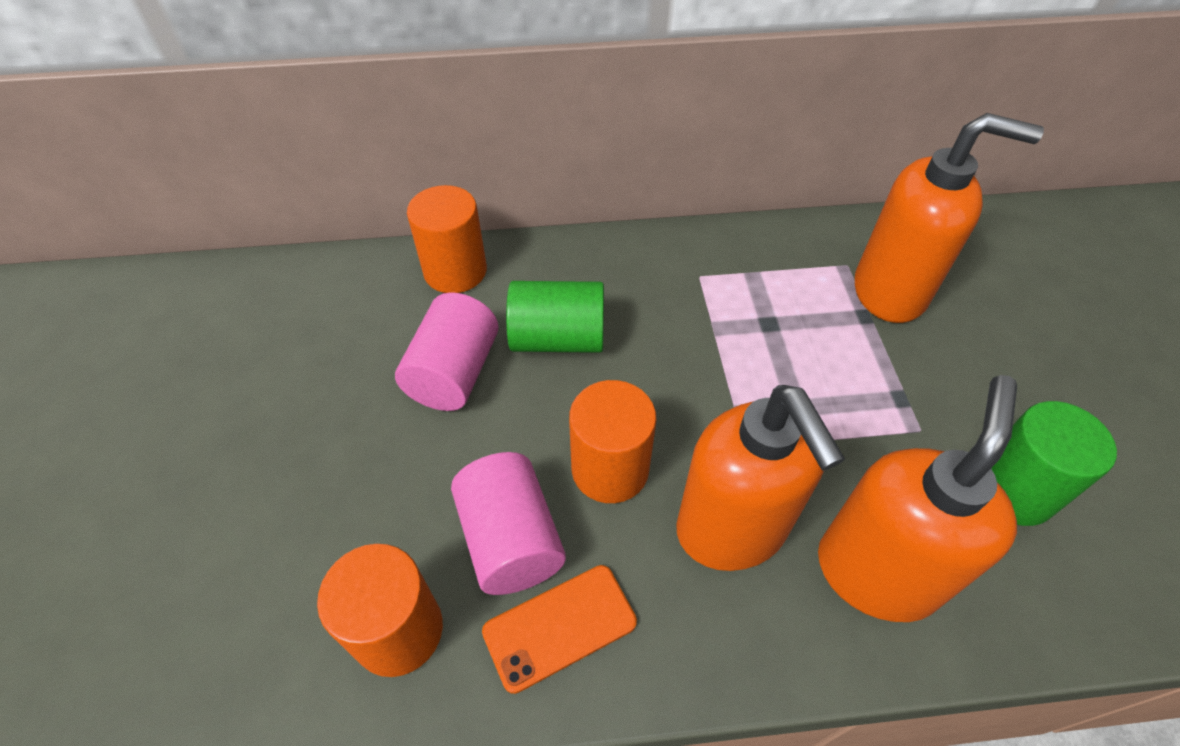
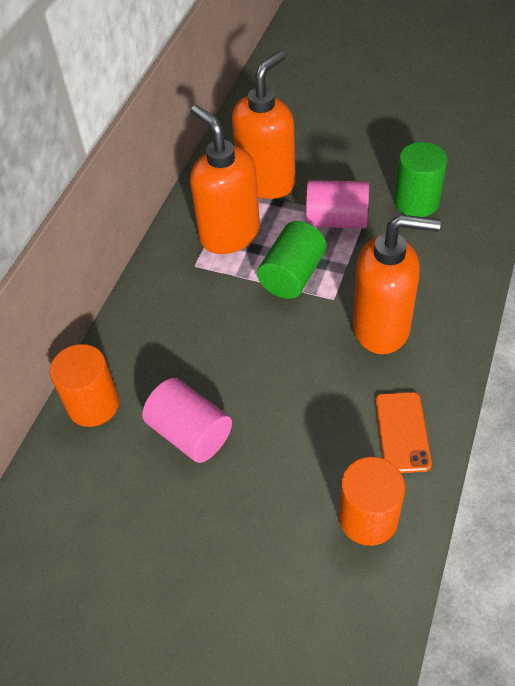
camera: 60 degrees left, 0 degrees up
(511, 539) = (336, 439): pink cylinder -> pink cylinder (336, 220)
(558, 338) = (198, 362): green cylinder -> green cylinder (292, 275)
(610, 469) = (314, 370): orange cylinder -> none
(875, 572) = (434, 278): orange soap dispenser -> orange soap dispenser (229, 234)

